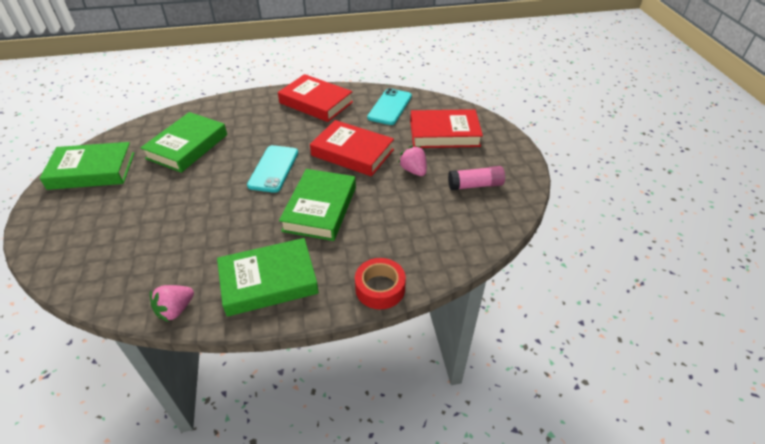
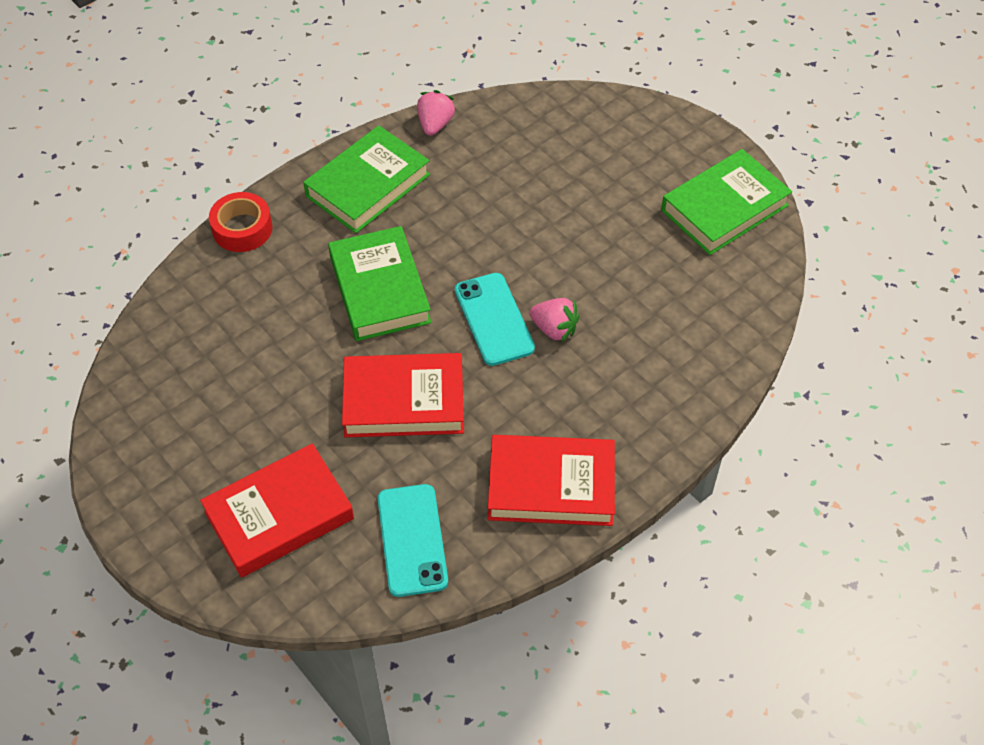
camera: 150 degrees right, 10 degrees up
(187, 146) = (653, 298): green book -> none
(413, 170) = (290, 409): pink strawberry -> pink strawberry (554, 329)
(475, 185) = (185, 424): pink glue stick -> none

